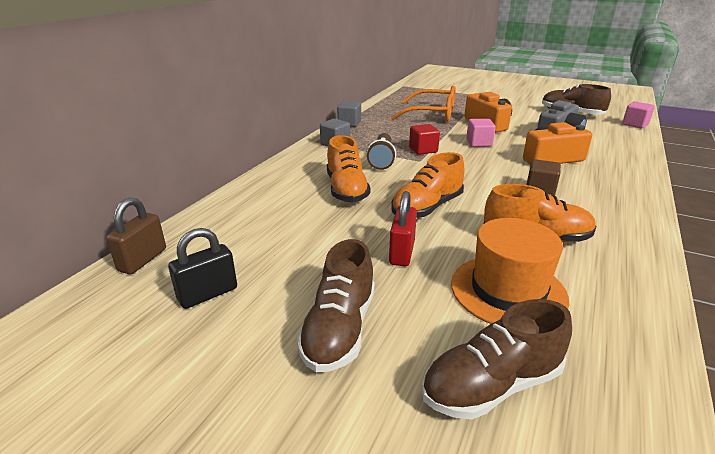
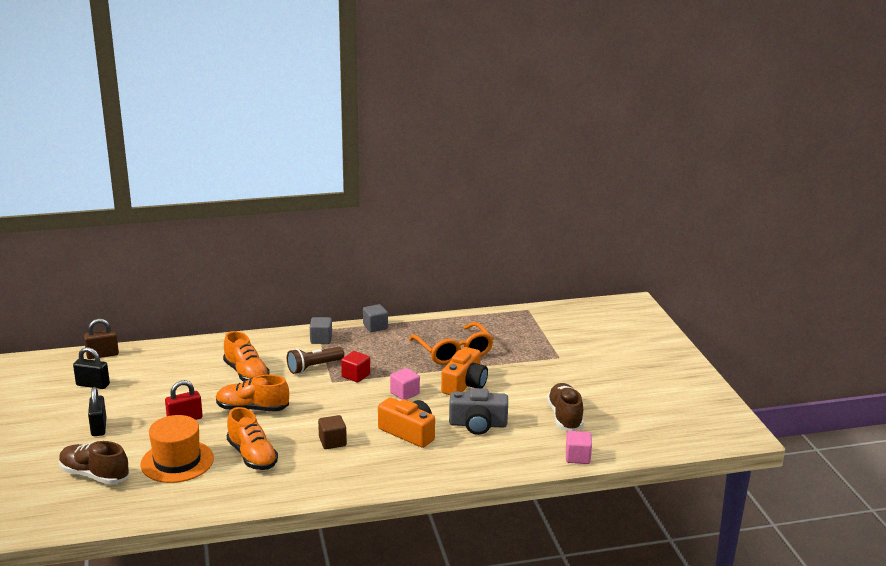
camera: 50 degrees right, 5 degrees down
(339, 329) = (99, 427): brown shoe -> black padlock
(346, 190) = (246, 374): orange shoe -> orange shoe turned 75 degrees counterclockwise

